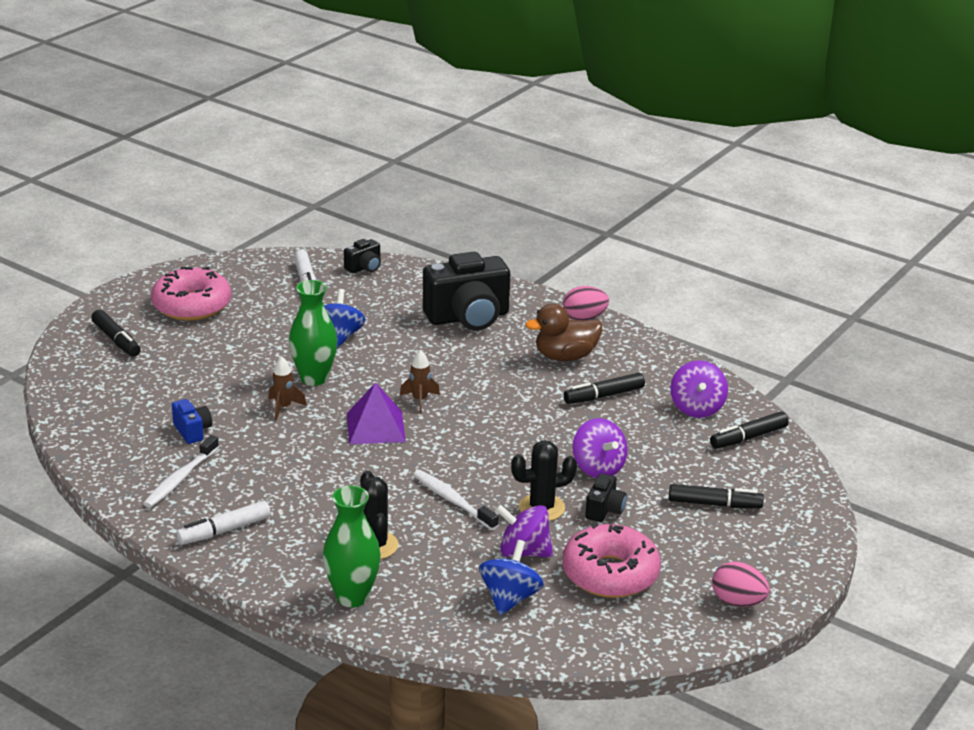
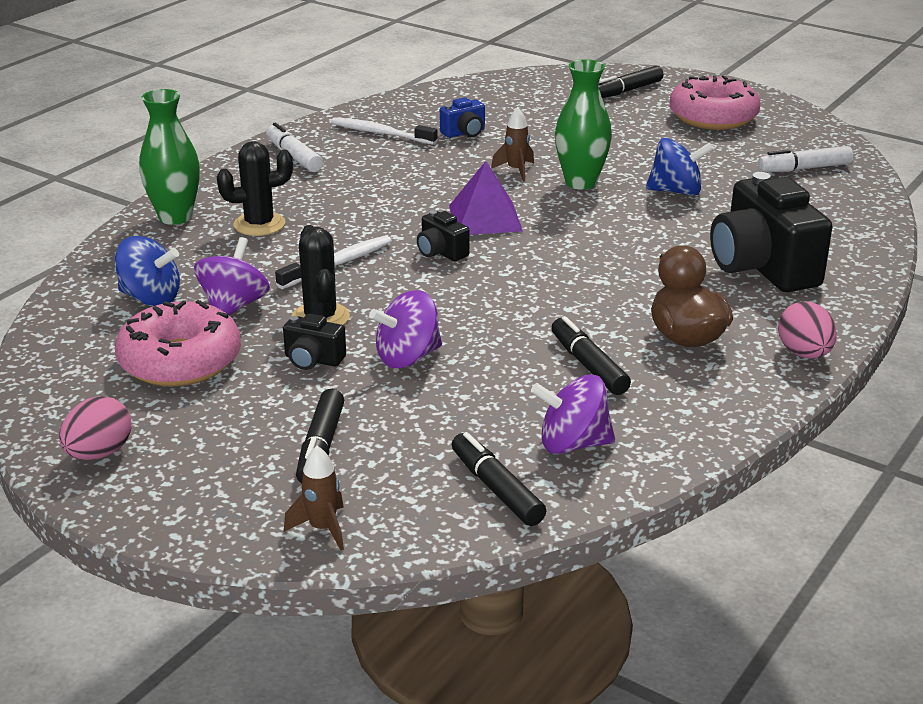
camera: 90 degrees right, 0 degrees up
(364, 267) = (857, 199): black camera -> black camera (441, 252)
(420, 400) = (547, 241): brown rocket -> brown rocket (322, 528)

